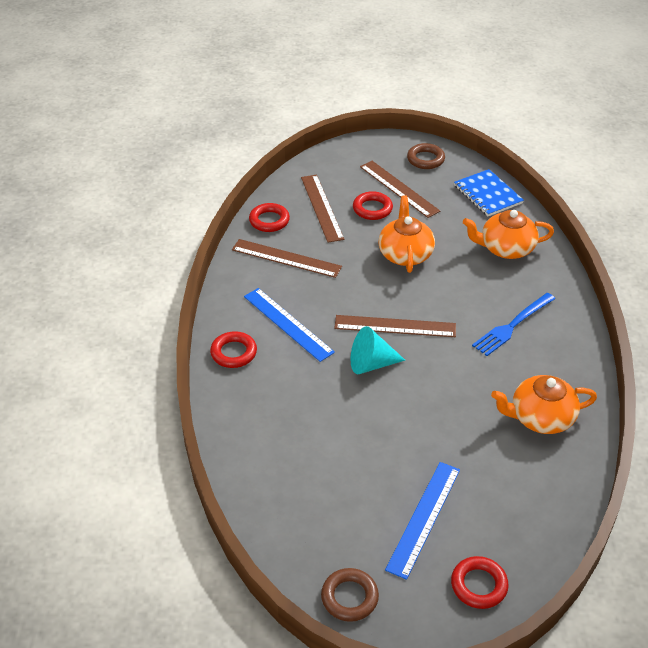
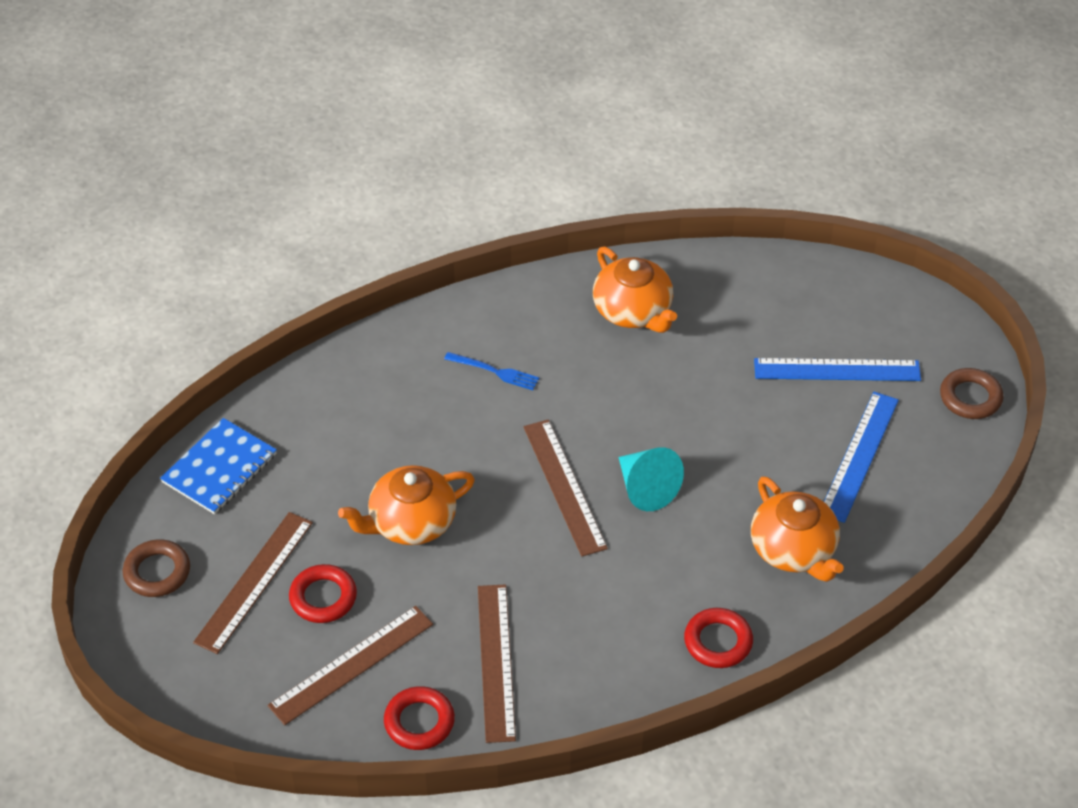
camera: 115 degrees left, 5 degrees up
(288, 324) = (629, 604): blue ruler -> blue ruler (859, 456)
(479, 585) = (883, 307): red ring -> none
(506, 248) = (340, 416): orange teapot -> orange teapot (794, 550)
(512, 326) = (496, 372): blue fork -> blue fork, size x0.64

